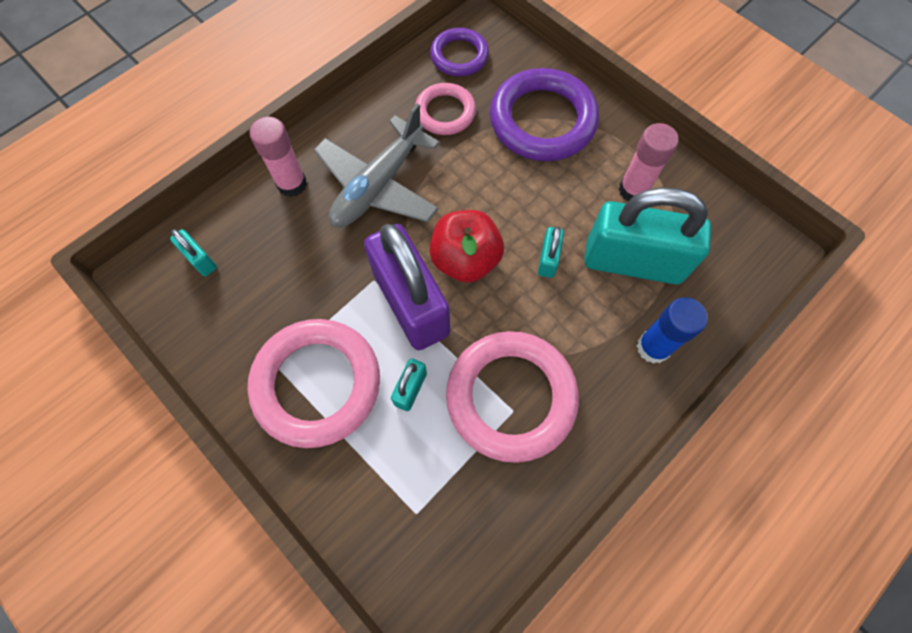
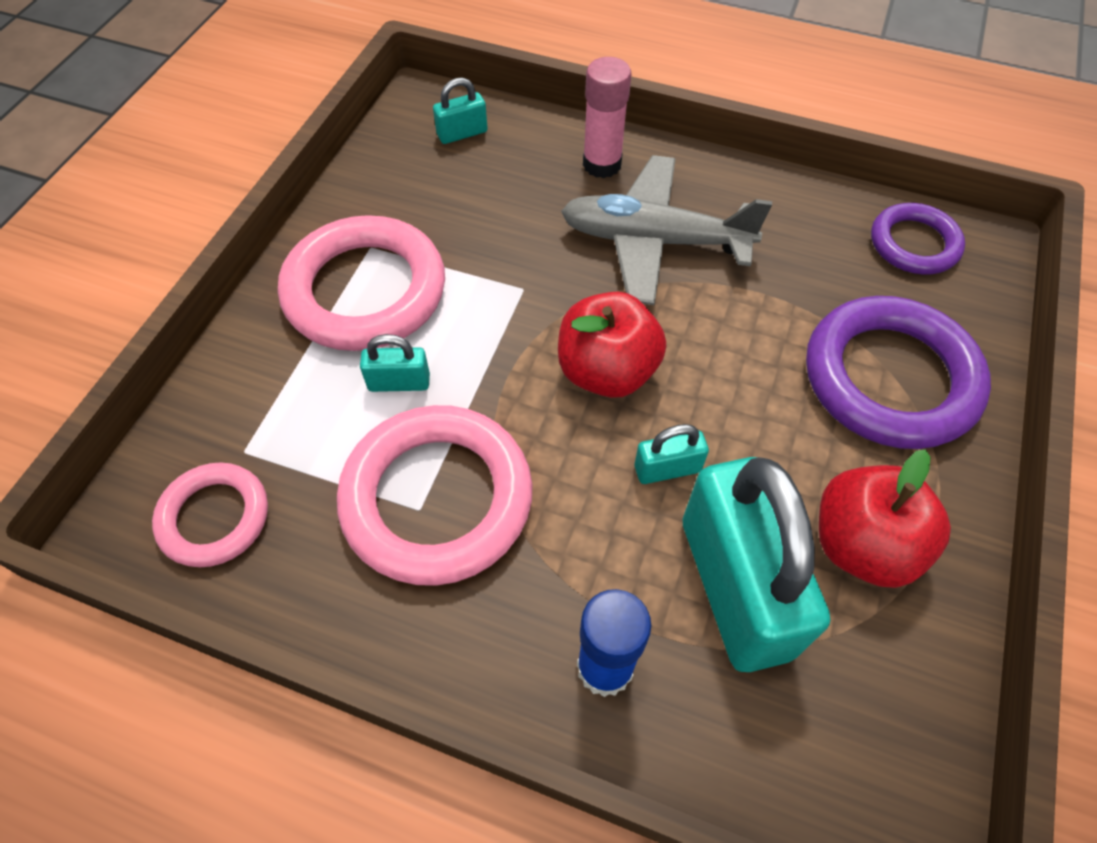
camera: 65 degrees right, 10 degrees down
(200, 260) = (462, 133): turquoise padlock -> turquoise padlock turned 45 degrees clockwise
(411, 303) = (513, 338): purple padlock -> none
(445, 112) = (812, 264): pink ring -> pink ring (214, 517)
(633, 190) = (862, 544): pink glue stick -> red apple

